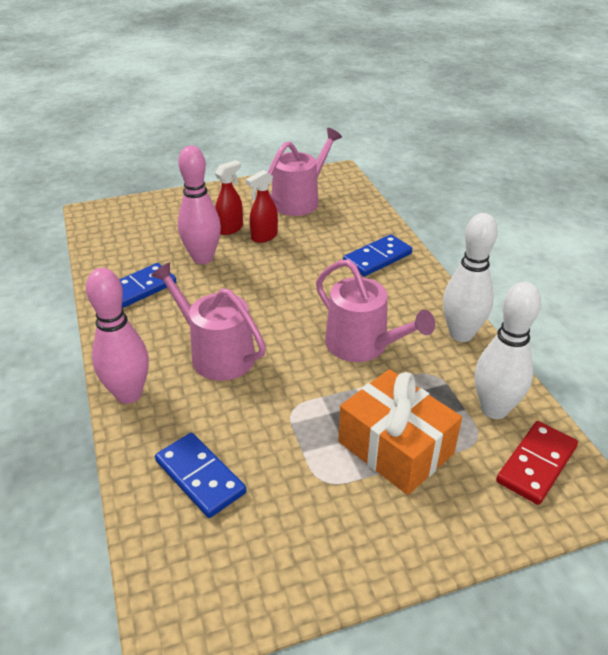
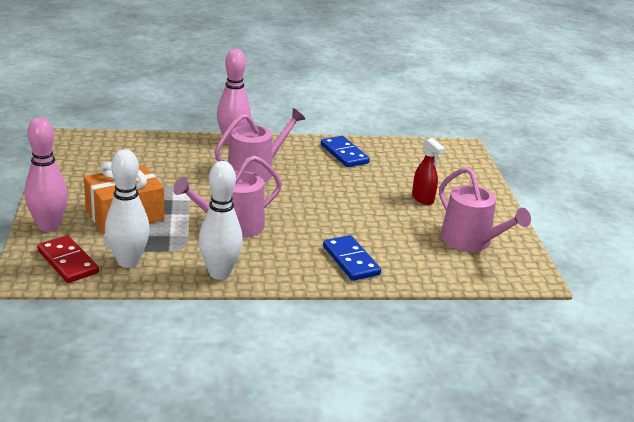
camera: 100 degrees right, 10 degrees down
(200, 477) = (151, 153): blue domino -> none
(203, 258) = (378, 181): pink bowling pin -> pink bowling pin (49, 226)
(264, 237) = (405, 212): red spray bottle -> none

